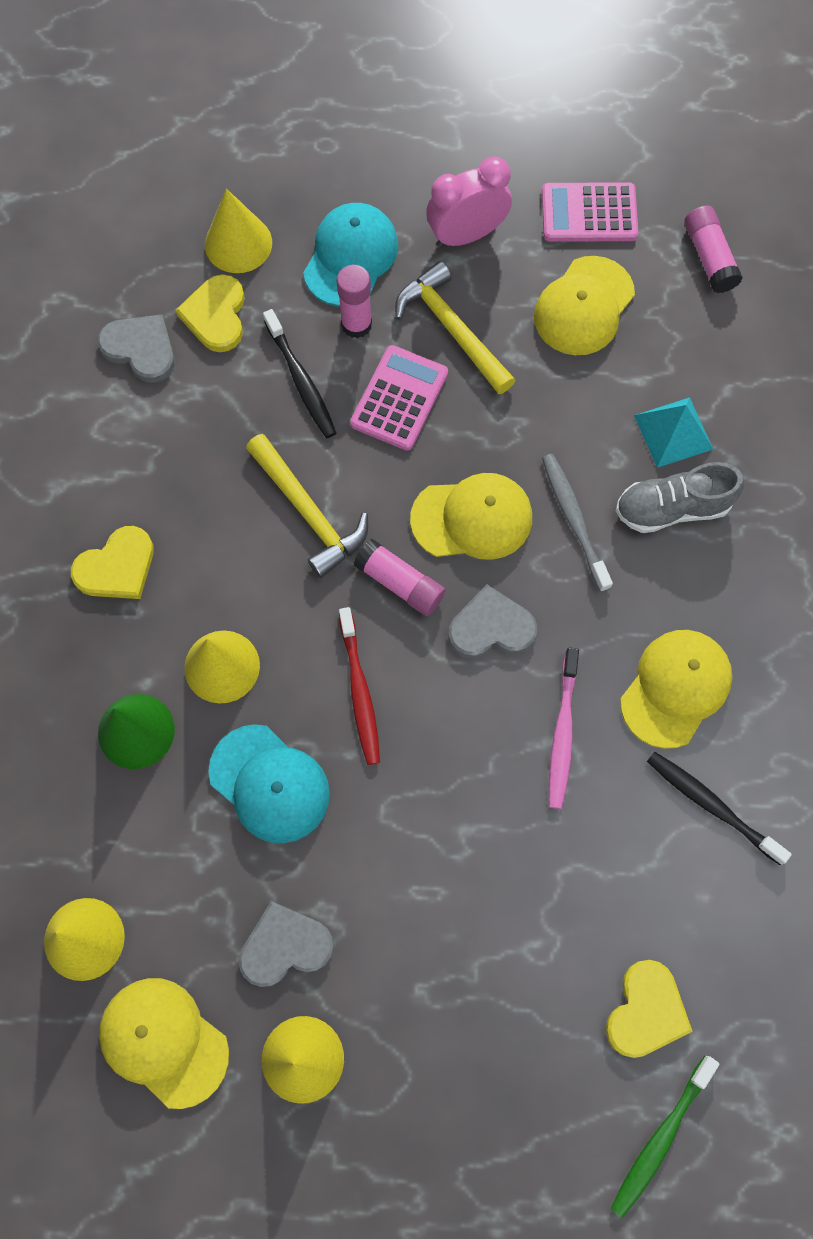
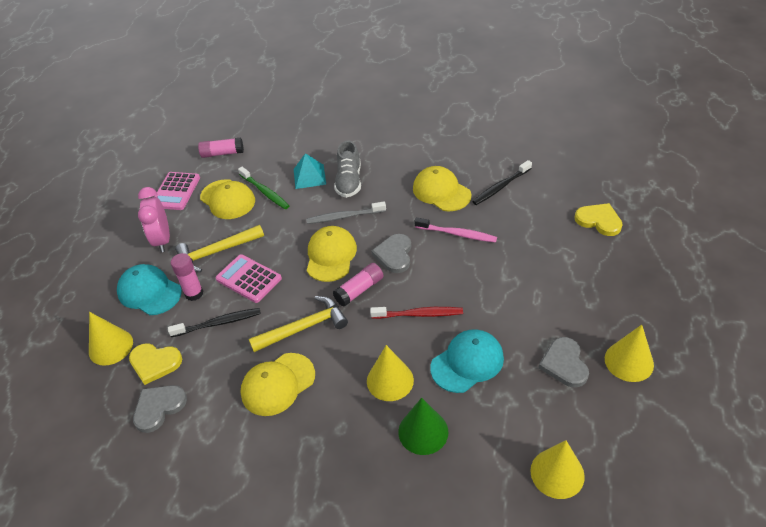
camera: 75 degrees left, 25 degrees down
(117, 567) = (309, 434): yellow heart -> none
(164, 1041) = (621, 432): yellow cap -> yellow cap (277, 384)
(660, 1138) = (659, 223): green toothbrush -> green toothbrush (265, 192)

